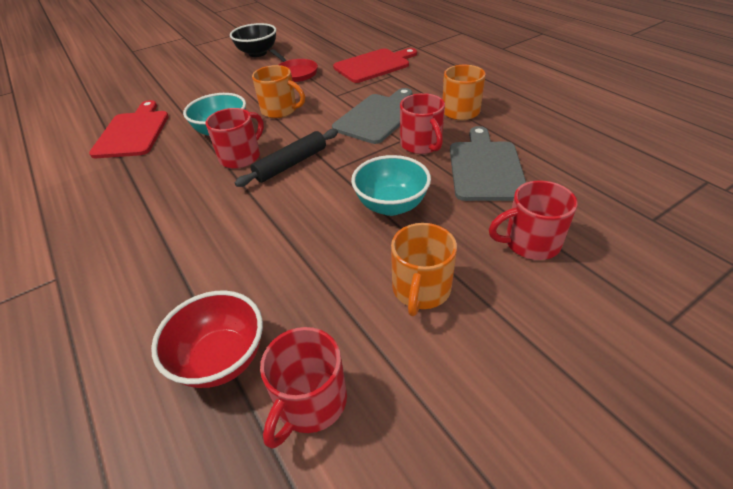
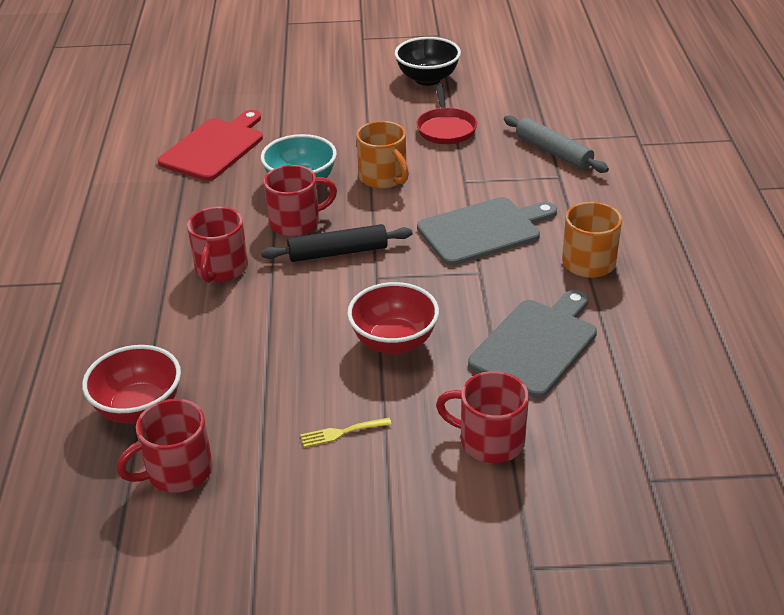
camera: 30 degrees right, 5 degrees down
(374, 65) = (553, 152): red cutting board -> grey rolling pin
(391, 205) = (394, 342): turquoise bowl -> red bowl
(421, 144) = (496, 287): red mug -> red mug (221, 269)
(421, 290) = (341, 432): orange mug -> yellow fork

